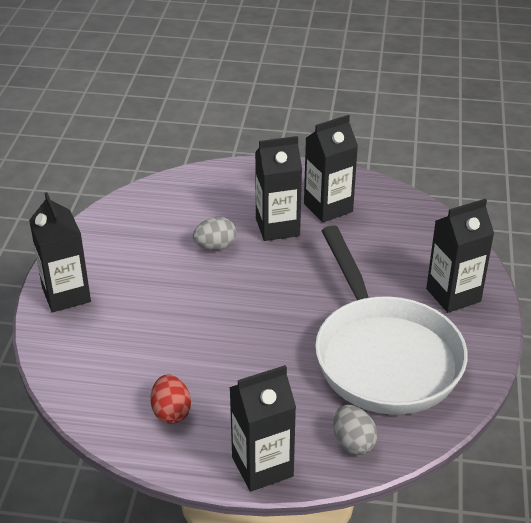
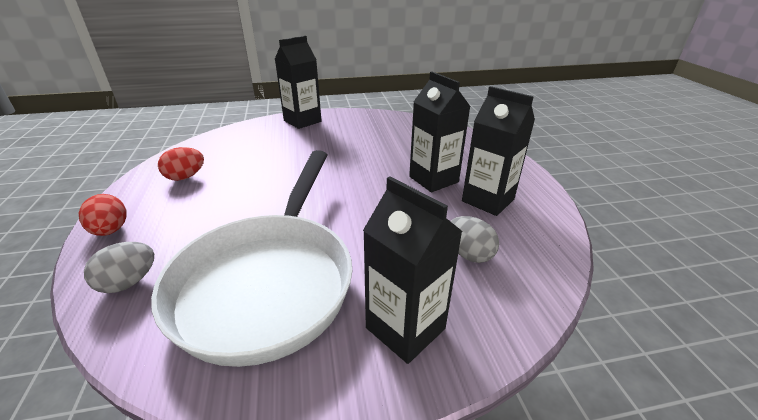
camera: 70 degrees right, 5 degrees down
(215, 247) = (385, 158): grey egg -> grey egg (469, 254)
(262, 466) = (111, 230): black carton -> red egg
(383, 355) = (269, 281): white pan -> white pan turned 45 degrees counterclockwise

